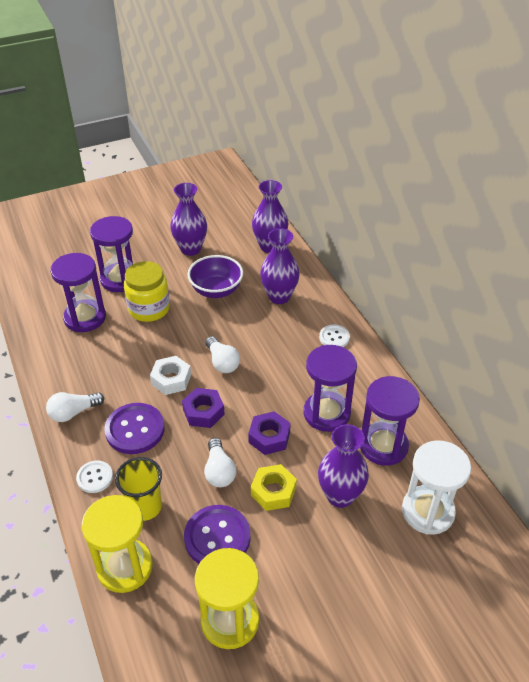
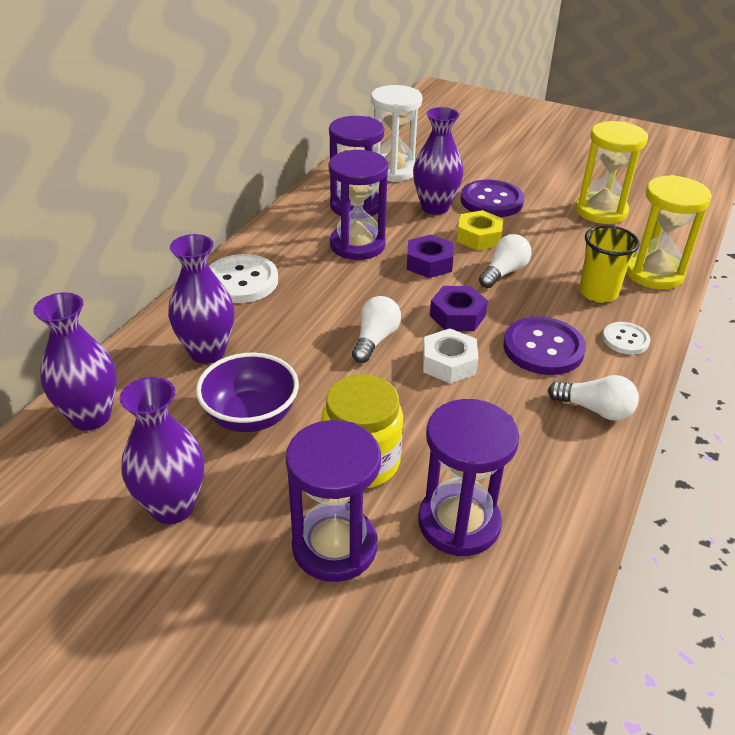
camera: 130 degrees left, 5 degrees down
(217, 537) = (558, 244): purple button -> purple button (491, 201)
(334, 337) = (241, 281): white button -> white button, size x1.73

